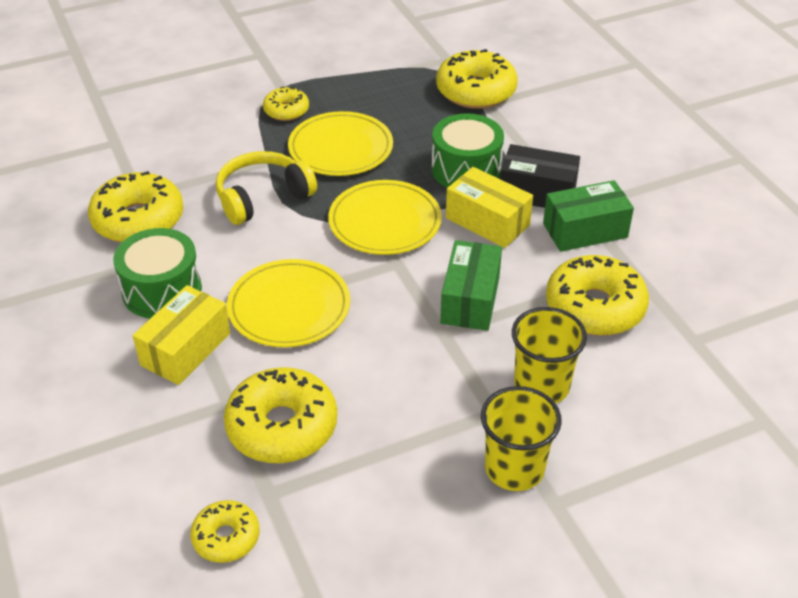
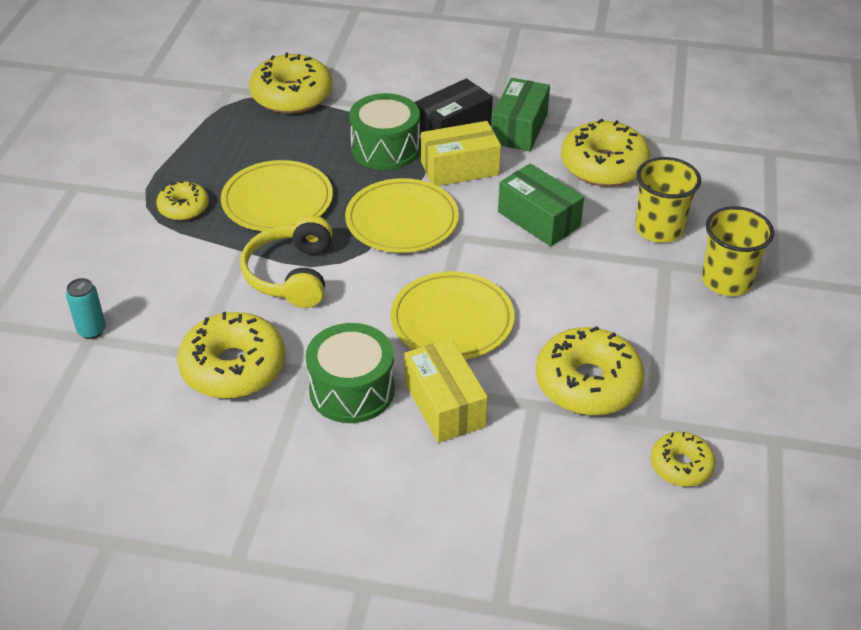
camera: 55 degrees left, 0 degrees up
(122, 139) = (92, 330): none -> turquoise can

